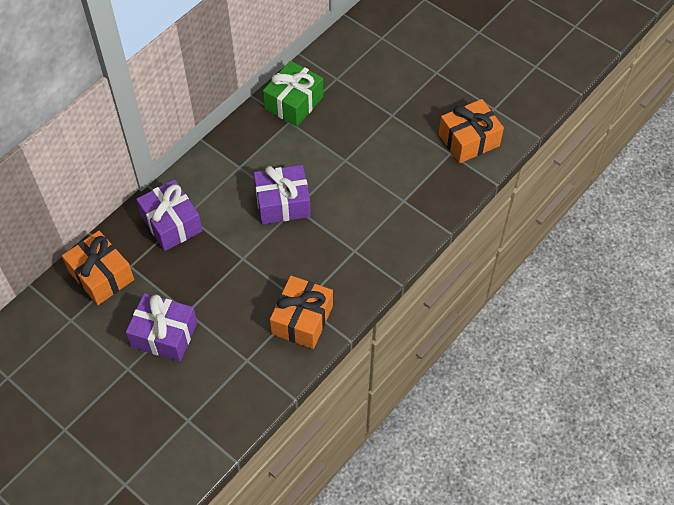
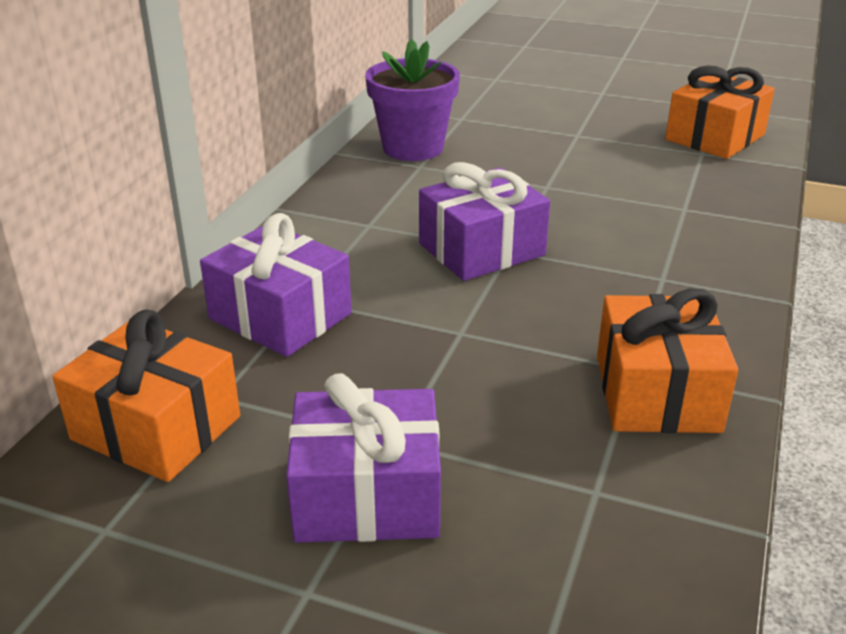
camera: 20 degrees left, 25 degrees down
(294, 103) = (413, 148): green gift -> purple flower pot

